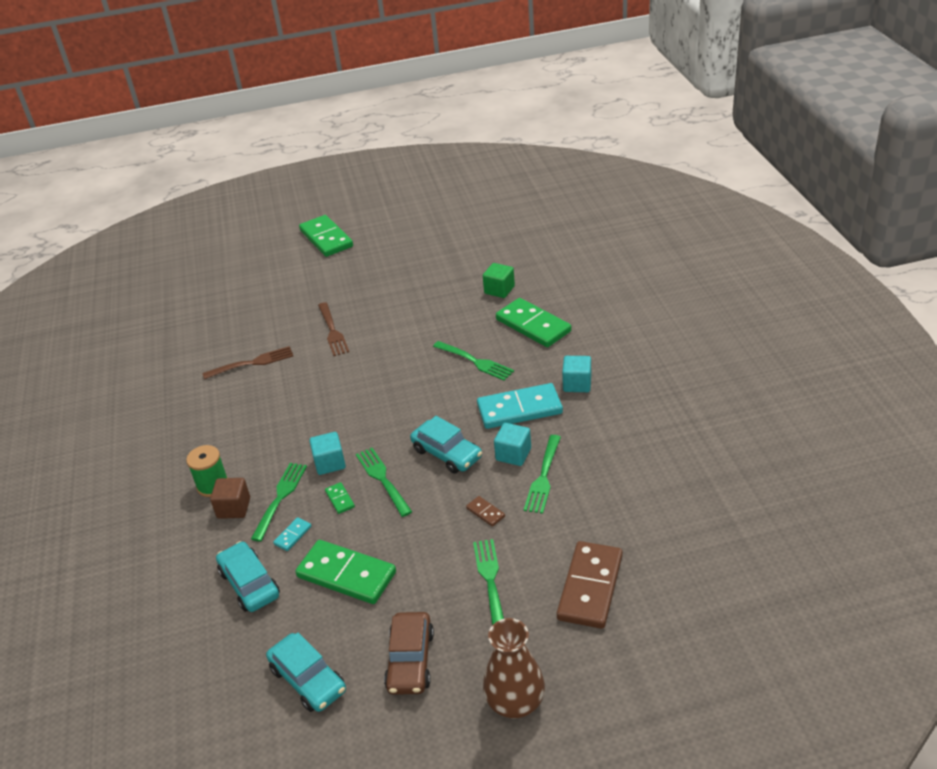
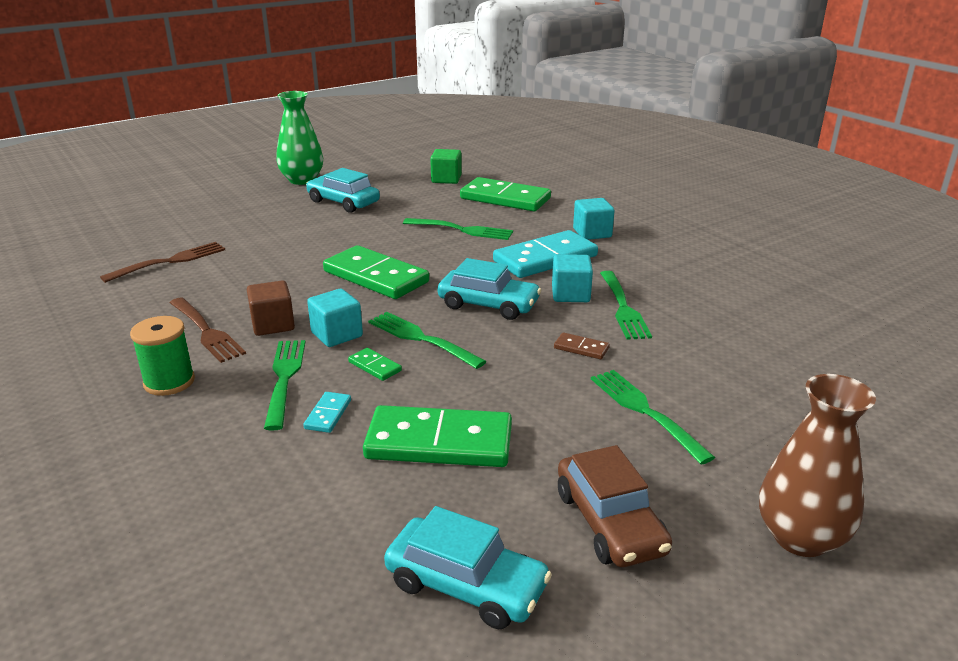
camera: 25 degrees left, 10 degrees down
(234, 508) = (216, 400): brown cube -> brown cube (273, 325)
(249, 584) = (290, 482): turquoise car -> turquoise car (343, 202)
(326, 238) = (214, 162): green domino -> green domino (376, 277)
(332, 331) = (265, 225): brown fork -> brown fork (205, 331)
(383, 274) = (302, 180): none -> green vase
(590, 587) = (773, 394): brown domino -> none

